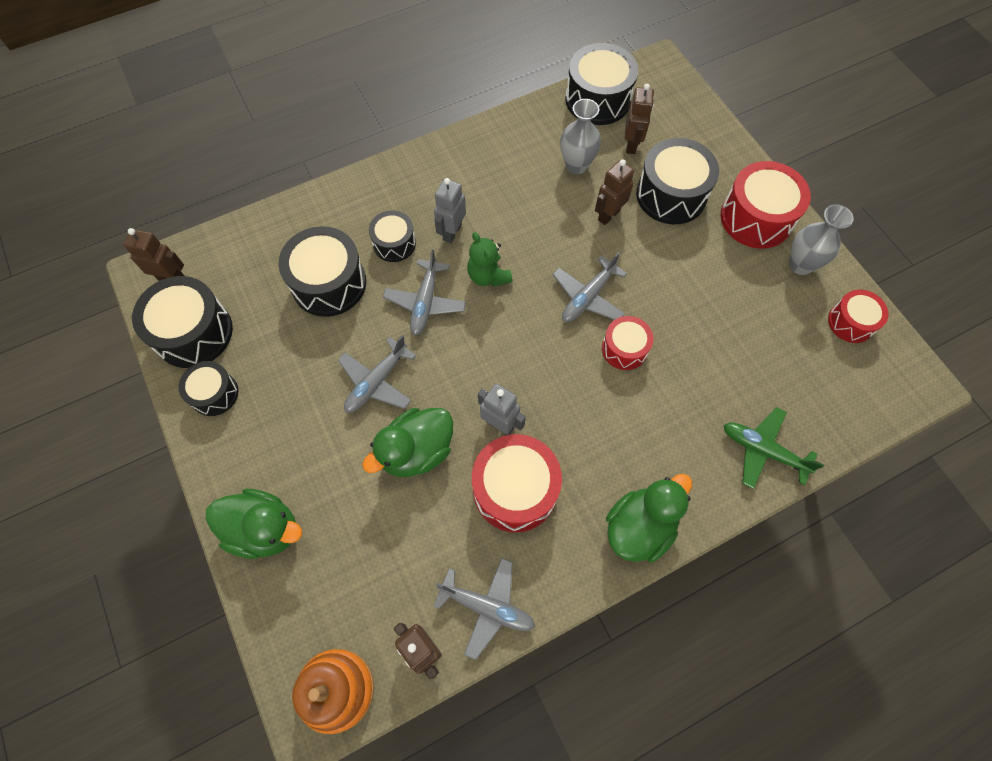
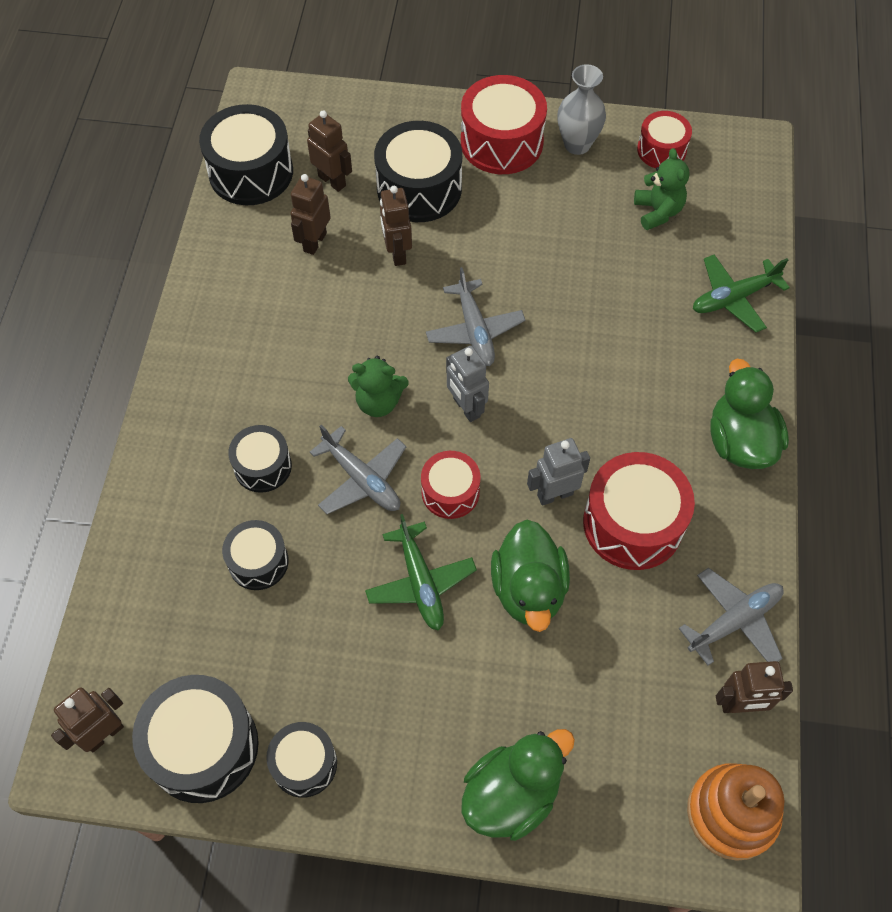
camera: 55 degrees left, 5 degrees down
(329, 283) = (258, 562): black drum -> black drum, size x0.59
(376, 382) = (420, 582): grey plane -> green plane
(452, 232) = (296, 403): grey robot -> grey robot (466, 408)
(576, 165) = (314, 242): grey vase -> brown robot
(624, 349) = (554, 337): red drum -> red drum (450, 492)
(792, 352) = (658, 212): none -> green teddy bear

